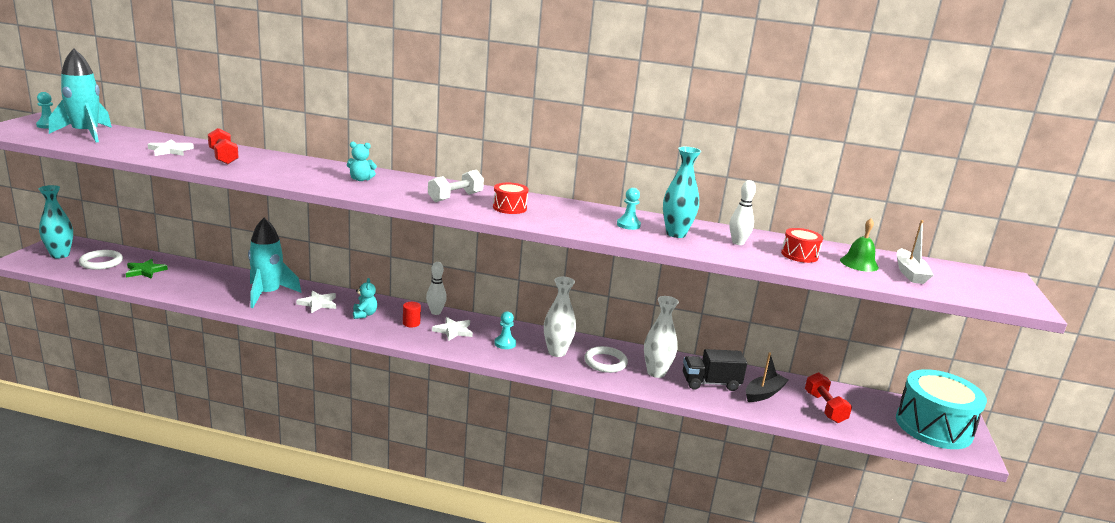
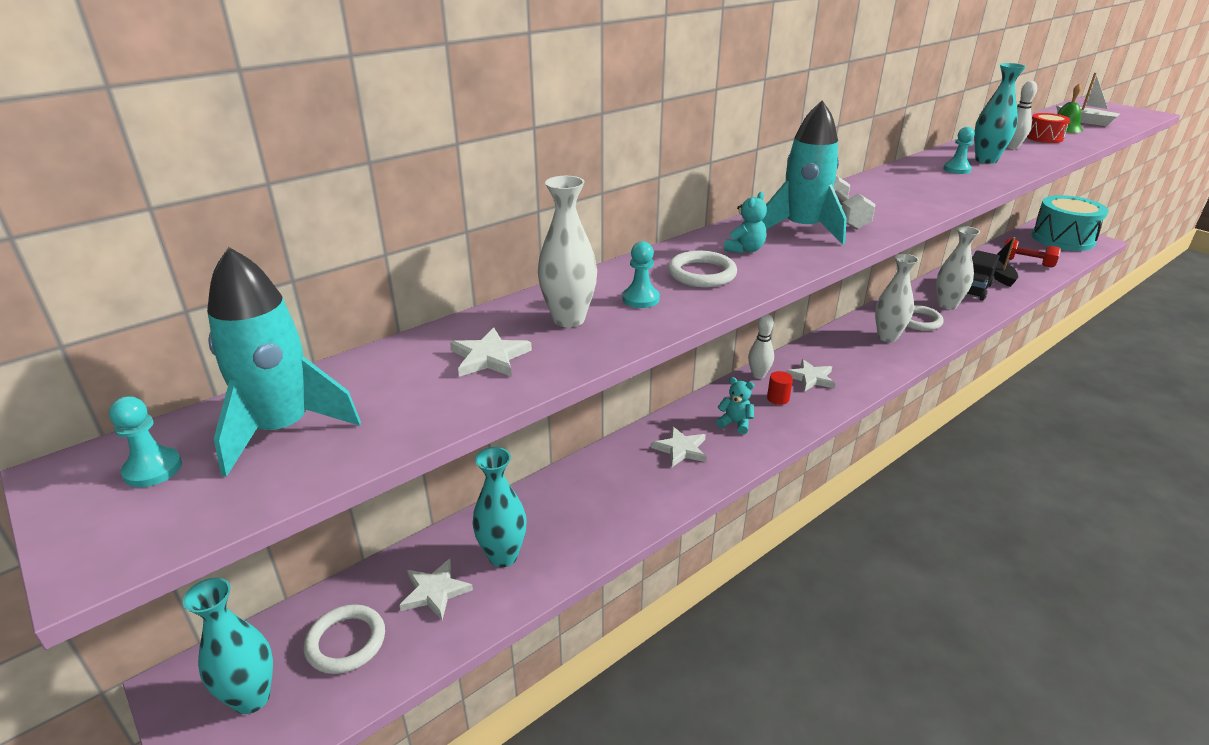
camera: 50 degrees left, 10 degrees up
(145, 271) = (435, 591): green star -> white star
(181, 279) = (503, 556): none -> turquoise vase
(223, 157) = (568, 319): red dumbbell -> white vase
(268, 294) = (622, 483): turquoise rocket -> turquoise rocket (802, 229)
(311, 174) = (701, 274): none -> white ring
(505, 343) = (856, 358): turquoise pawn -> turquoise pawn (640, 299)
(509, 208) = (889, 201): red drum -> none

